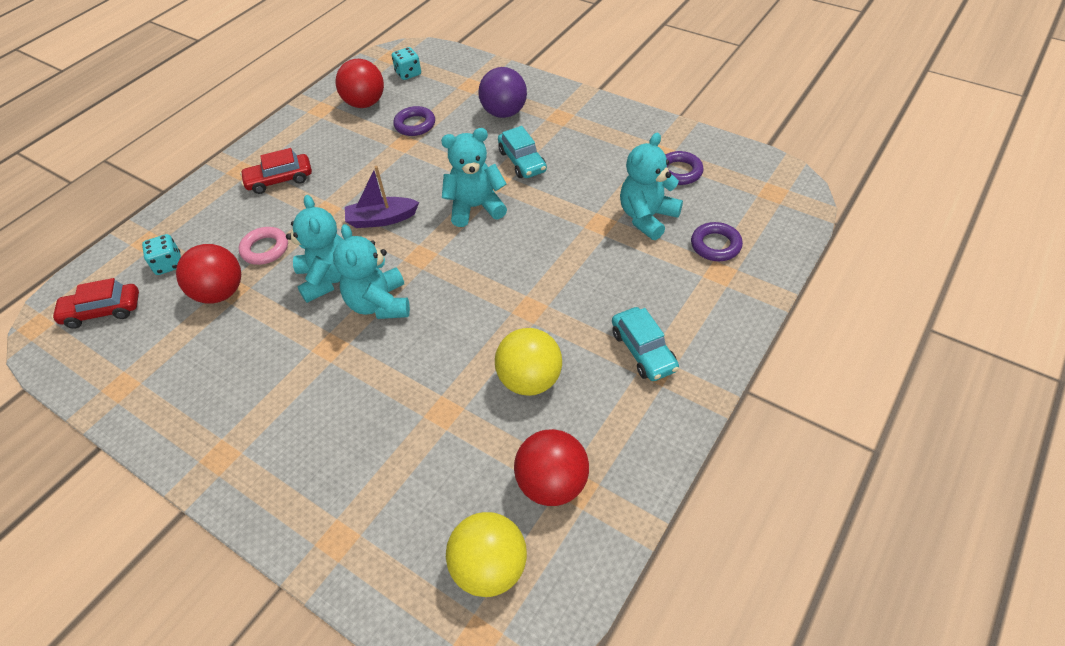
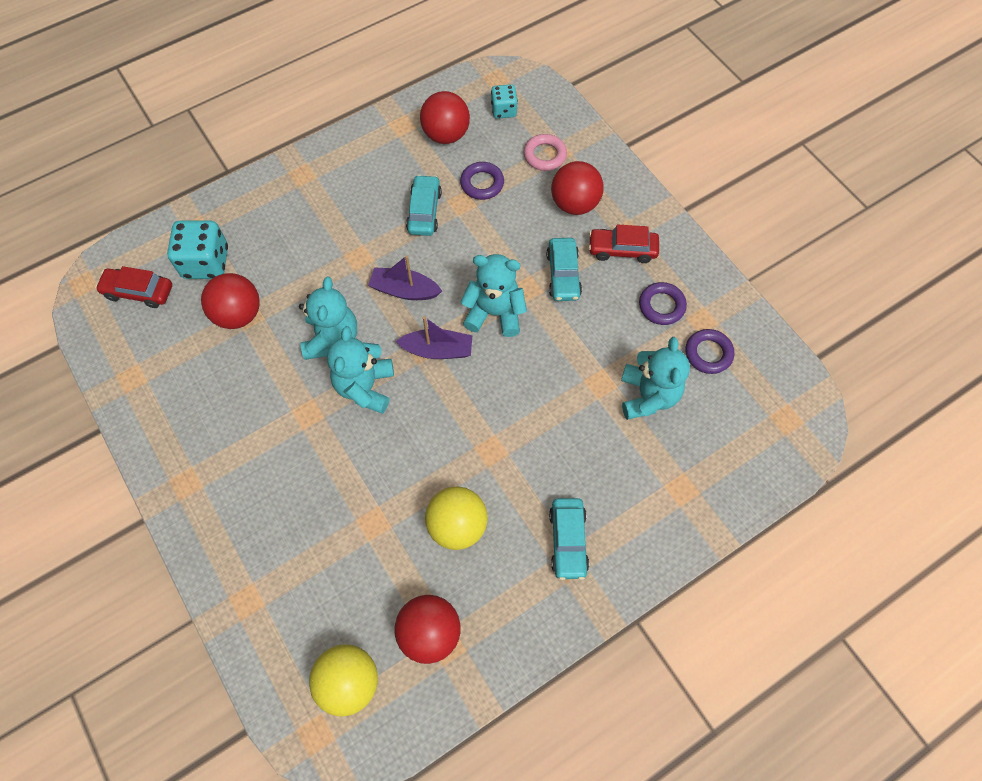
camera: 20 degrees right, 15 degrees up
(168, 264) = (206, 262): turquoise dice -> turquoise dice, size x1.70
(265, 249) = (291, 281): pink ring -> pink ring (544, 155)
(279, 180) = (332, 202): red car -> red car (622, 249)
(372, 159) = (424, 211): none -> turquoise car
(436, 251) = (438, 350): none -> purple boat
(504, 113) = (574, 204): purple ball -> red ball
(647, 217) = (648, 396): turquoise teddy bear -> turquoise teddy bear turned 120 degrees clockwise
(715, 245) = (695, 456): purple ring -> purple ring (661, 306)

